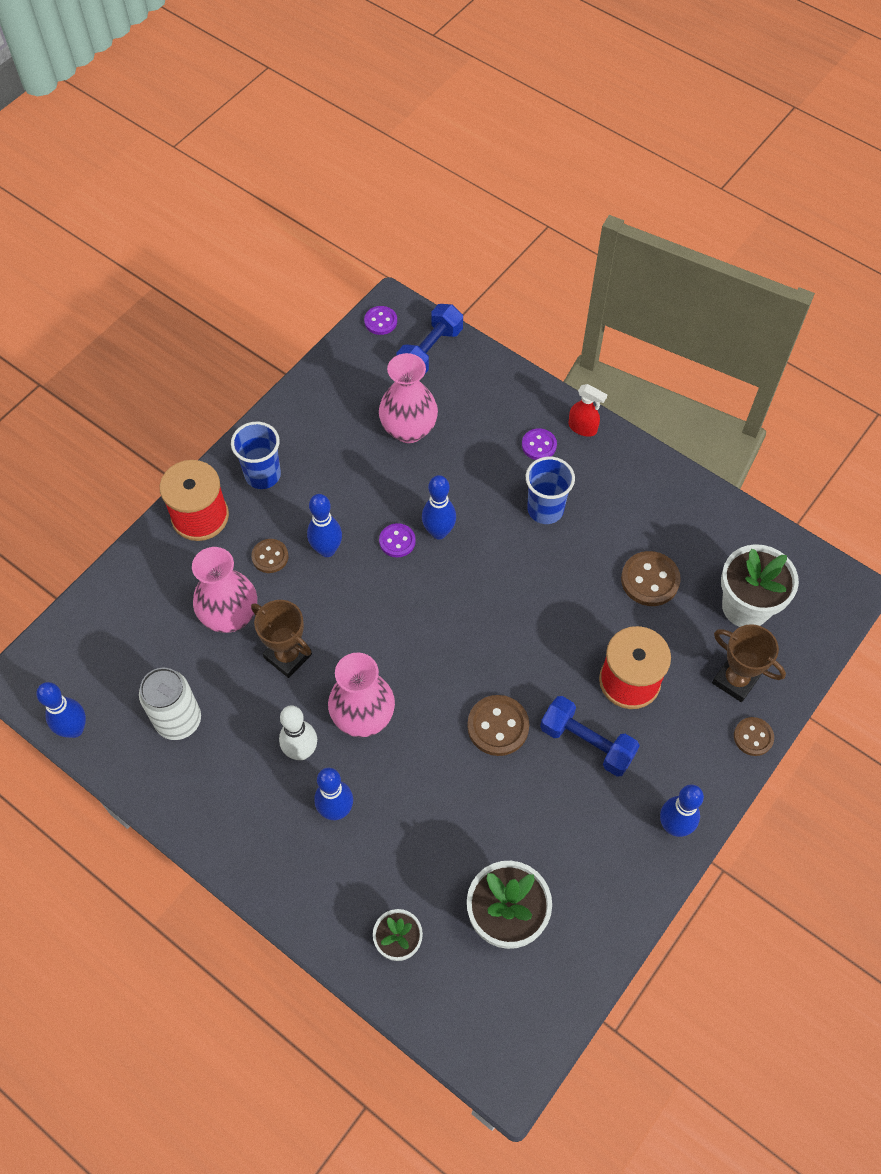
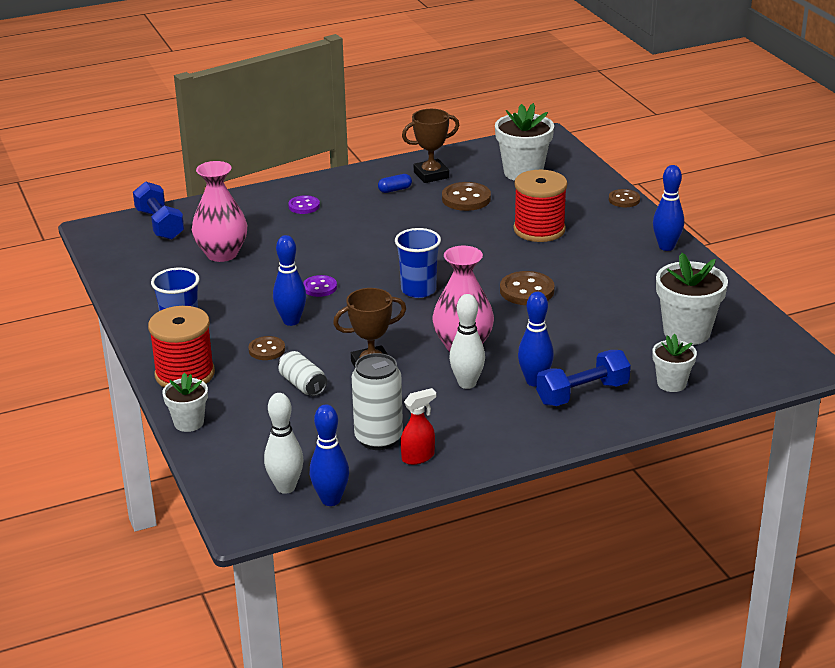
camera: 60 degrees left, 30 degrees down
(76, 685) = (285, 487): none -> white bowling pin
(132, 561) = (189, 423): none -> white flower pot
(230, 616) = (303, 385): pink vase -> white can
(380, 321) = (101, 237): purple button -> none
(439, 532) = (332, 267): blue bowling pin -> none
(545, 509) = (363, 220): blue cup -> blue cup (418, 290)
(583, 428) = (310, 185): red spray bottle -> red spray bottle (418, 457)
(587, 743) = (573, 260): blue dumbbell -> blue dumbbell (582, 393)
(625, 505) = (395, 190): none -> blue capsule
(735, 680) = (575, 193): brown trophy -> brown trophy (431, 175)

